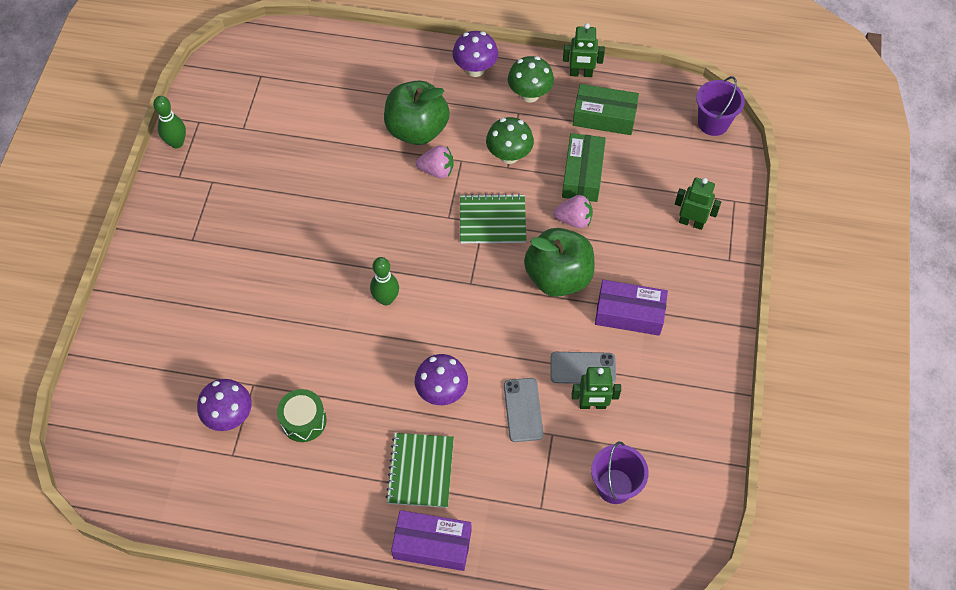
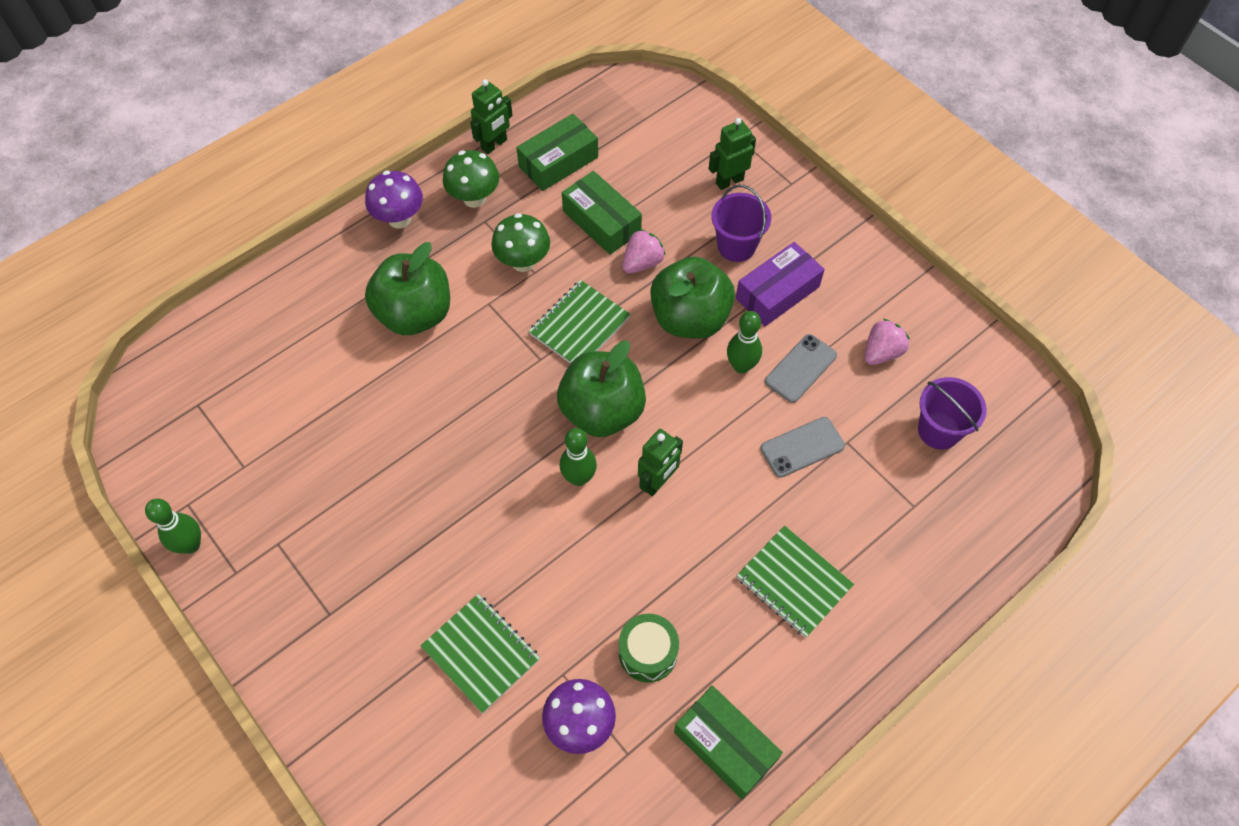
camera: 50 degrees left, 0 degrees up
(231, 332) = (481, 653): none -> green notebook
(279, 505) = (725, 746): none -> green box
(432, 544) = (880, 628): purple box -> none
(437, 170) = (478, 331): pink strawberry -> pink strawberry (881, 352)
(442, 392) = (724, 502): purple mushroom -> none
(443, 277) = (602, 411): none -> green apple
(523, 410) = (802, 447): grey phone -> grey phone turned 60 degrees counterclockwise
(551, 332) = (741, 366): none -> green bowling pin
(592, 405) = (844, 388): green robot -> green robot (658, 482)
(713, 123) = (646, 93): purple bucket -> purple bucket (736, 246)

